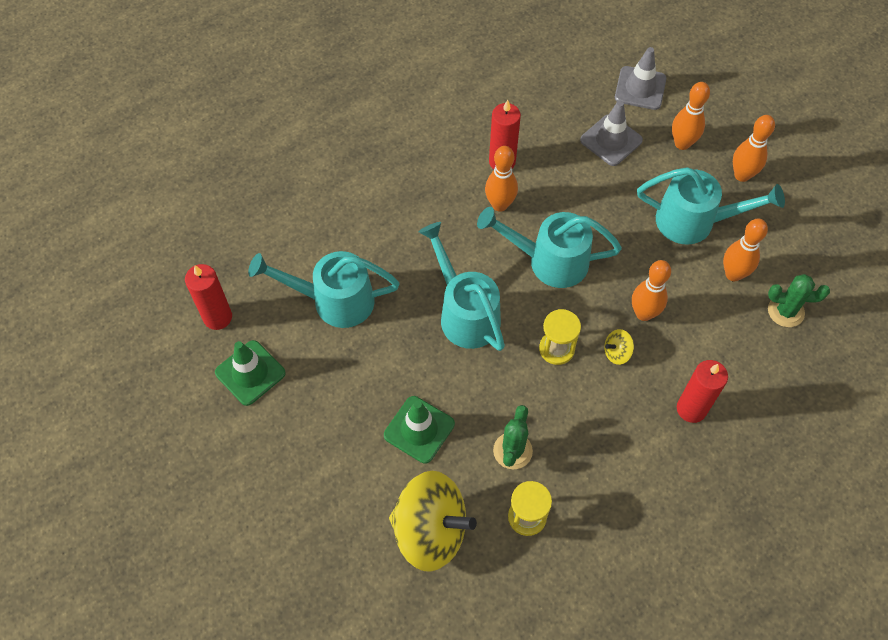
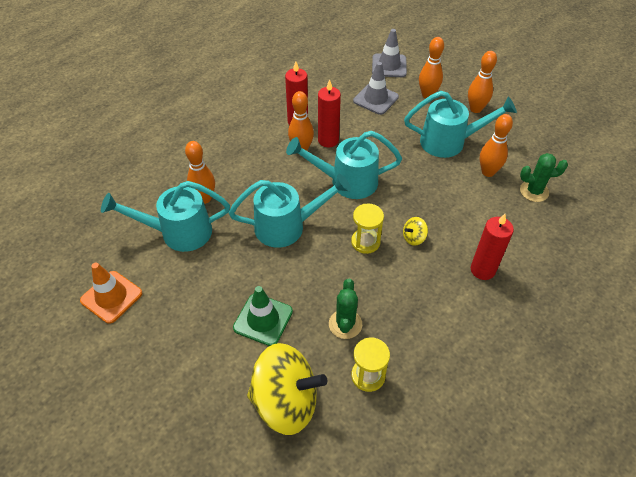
camera: 10 degrees left, 10 degrees down
(217, 317) = (80, 258): red candle -> red candle (328, 140)
(250, 373) = (111, 297): green traffic cone -> orange traffic cone
(465, 313) = (287, 226): turquoise watering can -> turquoise watering can turned 120 degrees clockwise
(643, 313) = (427, 207): orange bowling pin -> orange bowling pin (204, 198)

